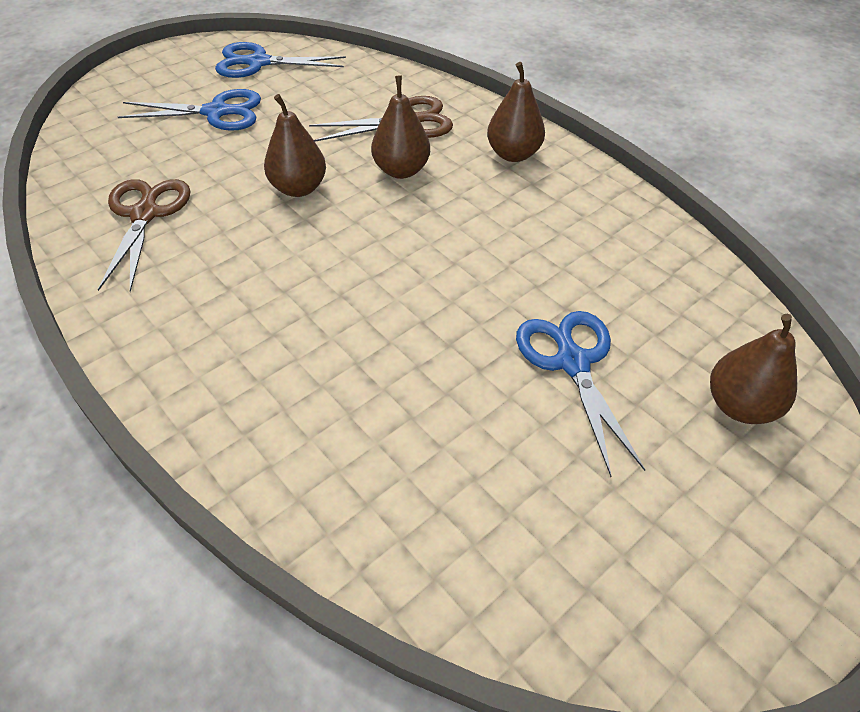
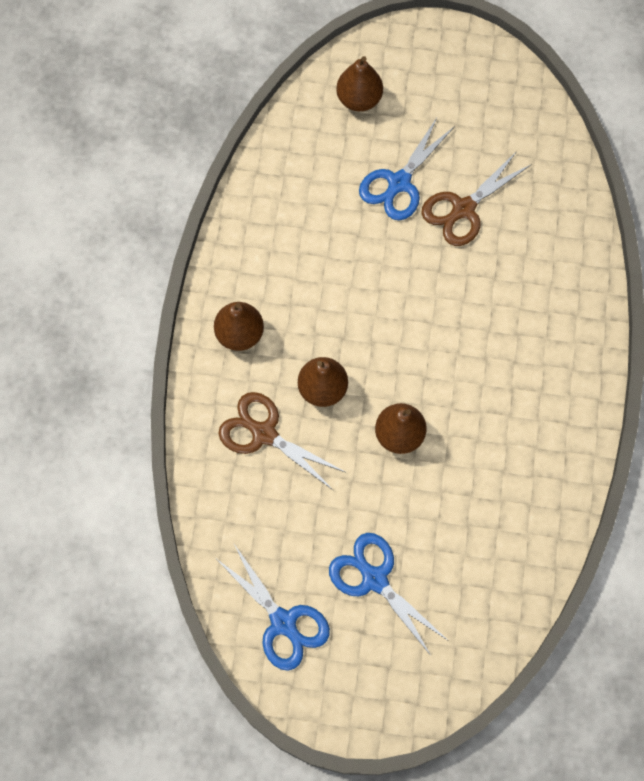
camera: 130 degrees left, 20 degrees up
(145, 214) = (508, 502): brown scissors -> brown scissors (463, 209)

